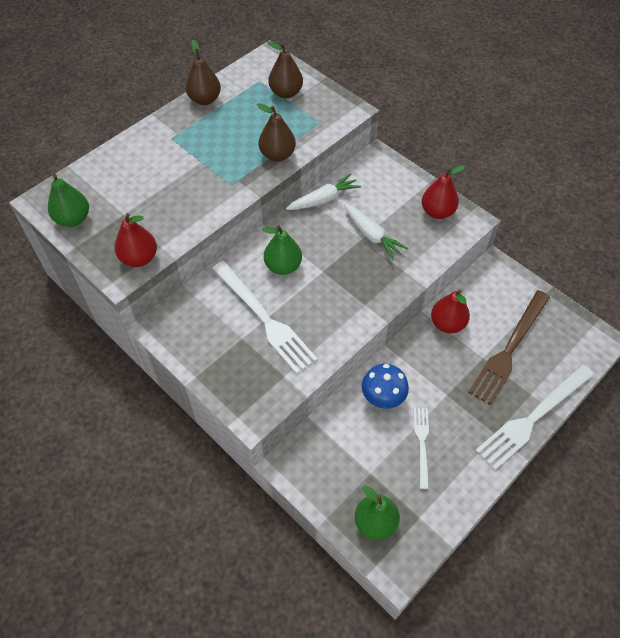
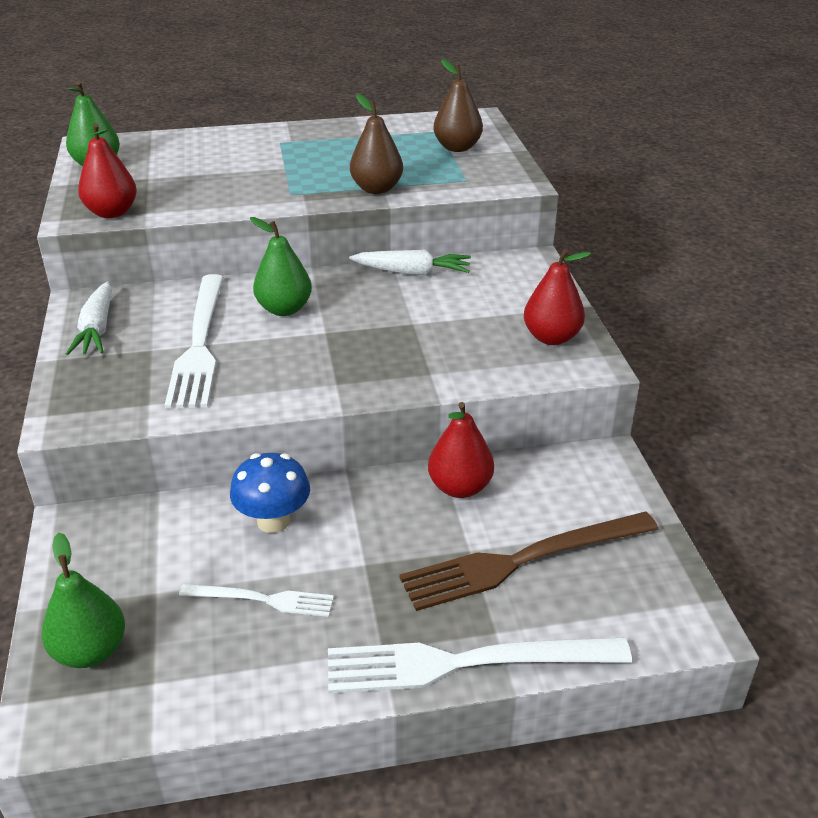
camera: 35 degrees right, 20 degrees down
(205, 99) = (357, 127): brown pear -> none
(372, 236) = (431, 326): white carrot -> white carrot (97, 329)
(422, 444) = (262, 600): white fork -> white fork turned 60 degrees clockwise

